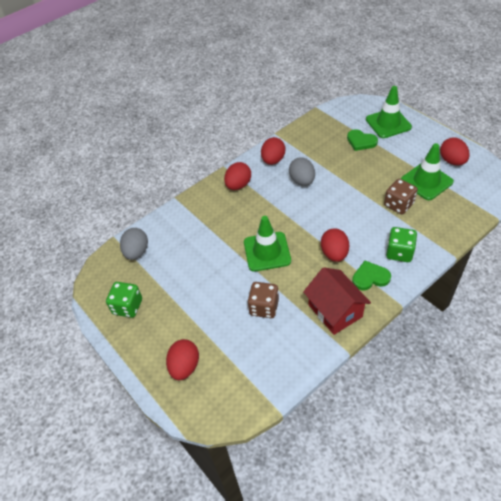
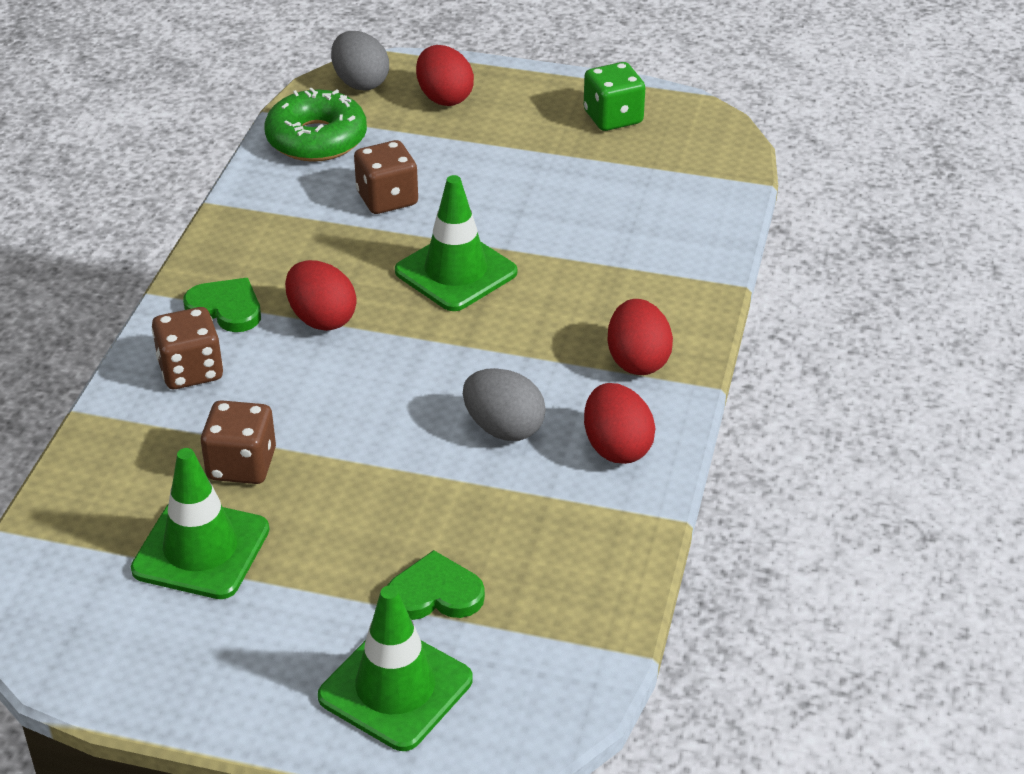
camera: 140 degrees right, 10 degrees down
(137, 252) = (695, 180): grey egg -> grey egg (360, 83)
(267, 369) = (316, 139): none -> green donut
(335, 311) = (260, 239): red house -> none
(370, 277) = (226, 308): green heart -> green heart turned 105 degrees counterclockwise
(399, 252) = (191, 370): green dice -> brown dice
(452, 161) = (156, 637): red egg -> none

